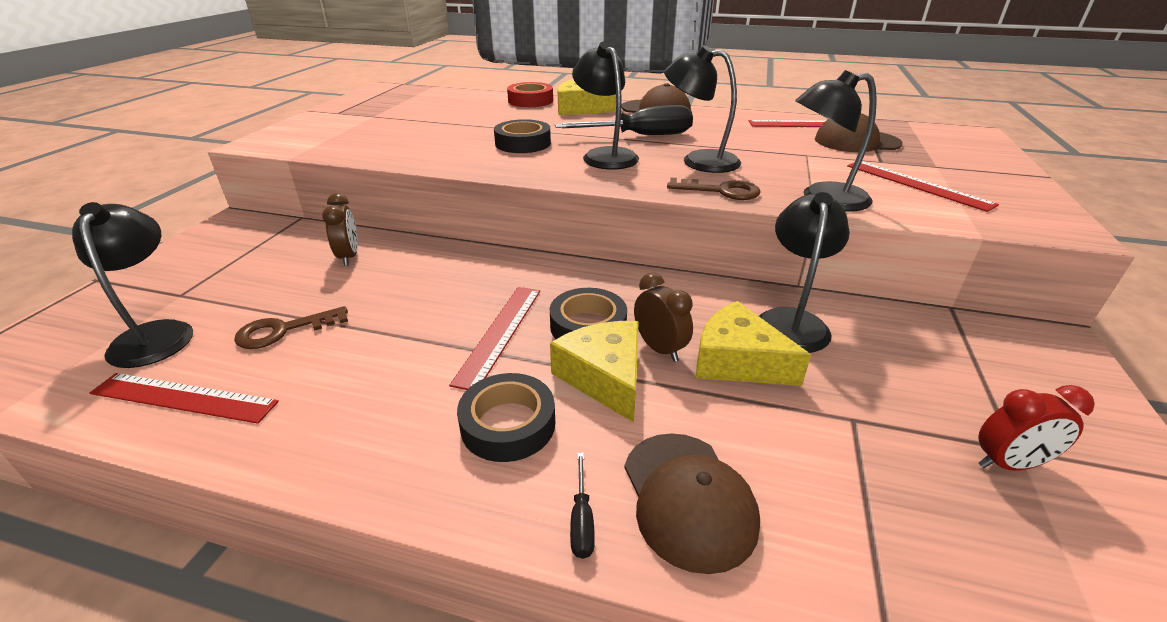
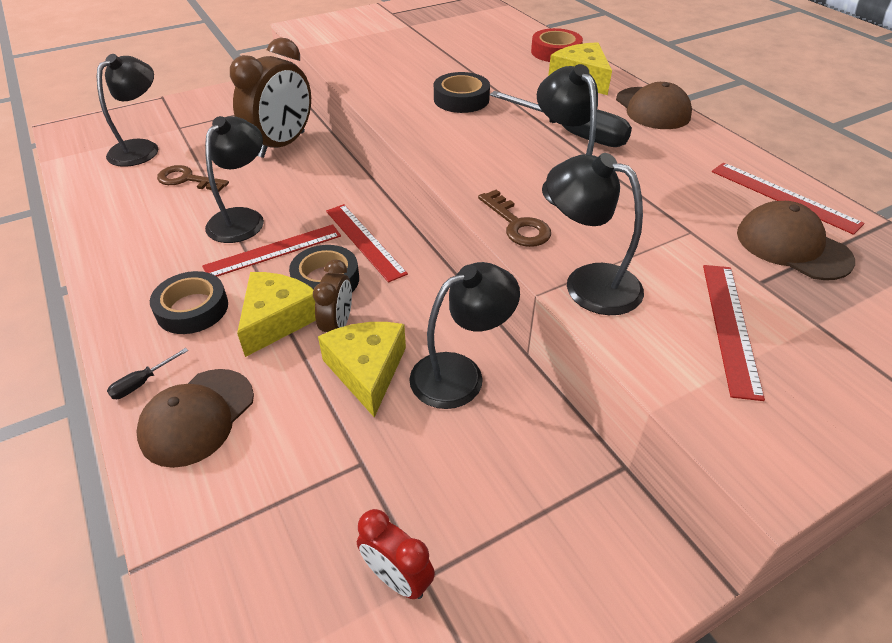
camera: 45 degrees right, 10 degrees up
(183, 398) = (106, 194): red ruler -> red ruler (364, 241)
(349, 257) = (282, 145): brown clock -> brown clock, size x1.94
(605, 155) = (499, 141): black lamp -> black lamp (242, 218)

